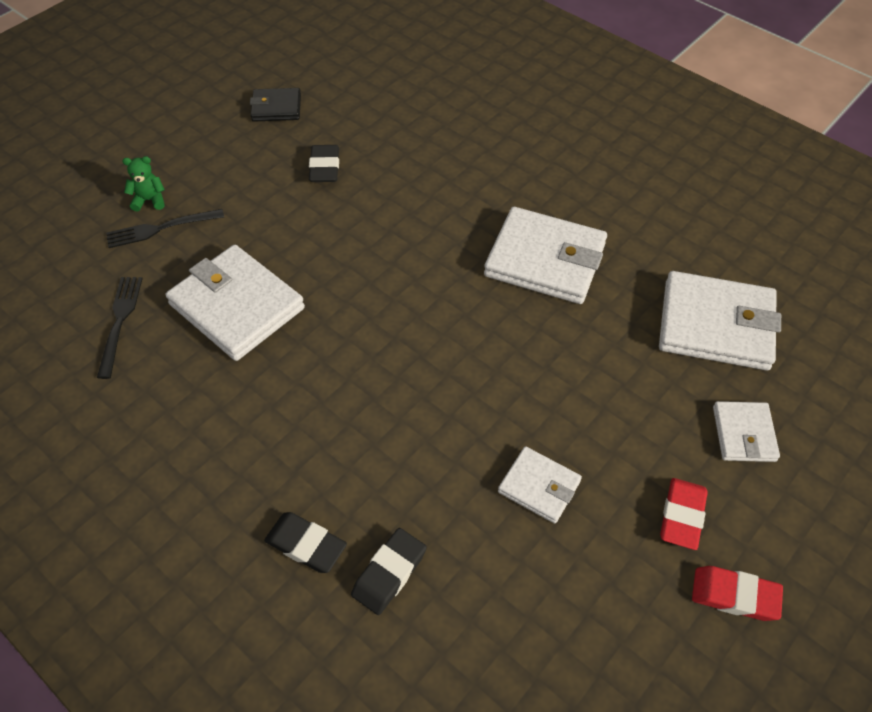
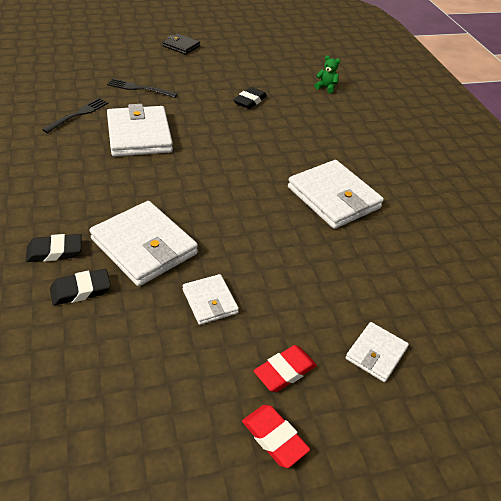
camera: 30 degrees right, 10 degrees down
(149, 200) = (147, 76): green teddy bear -> green teddy bear (326, 87)
(276, 108) = (252, 67): black wallet -> black wallet (181, 46)
(306, 545) = (54, 251): black eraser -> black eraser turned 75 degrees counterclockwise
(716, 325) = (416, 286): white wallet -> white wallet (144, 246)

